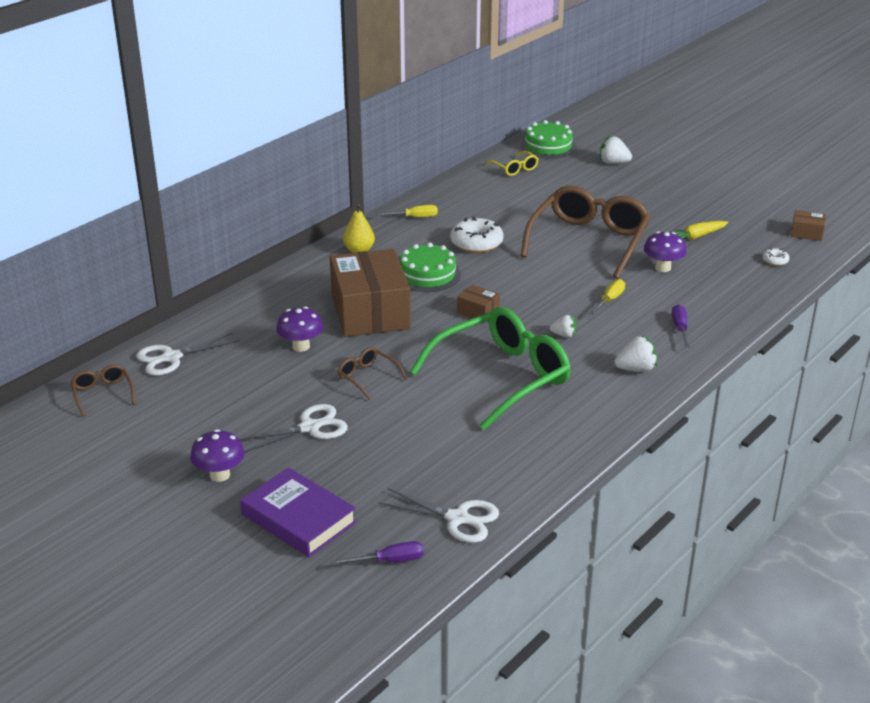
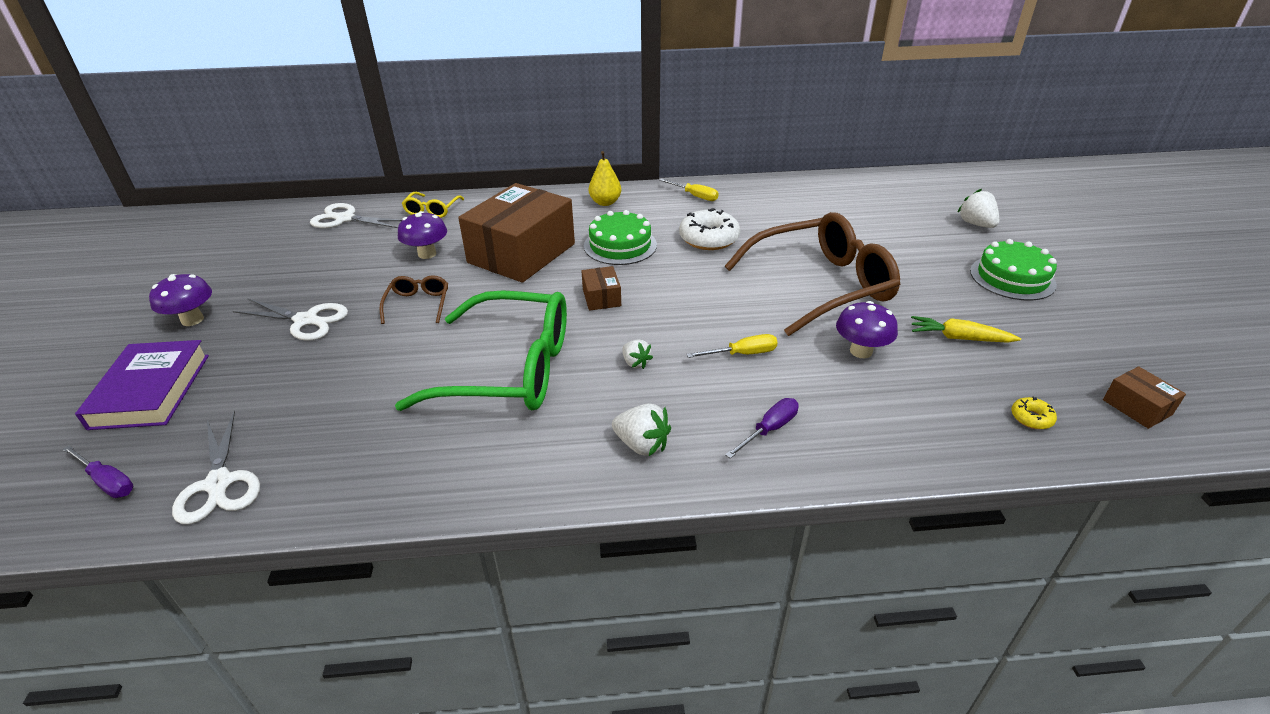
camera: 45 degrees right, 5 degrees up
(103, 394) = (266, 222): brown glasses -> none
(515, 168) = (857, 192): yellow glasses -> yellow glasses (432, 210)
(548, 146) = (925, 185): green cake -> green cake (1012, 278)
(775, 260) = (1031, 418): white donut -> yellow donut

